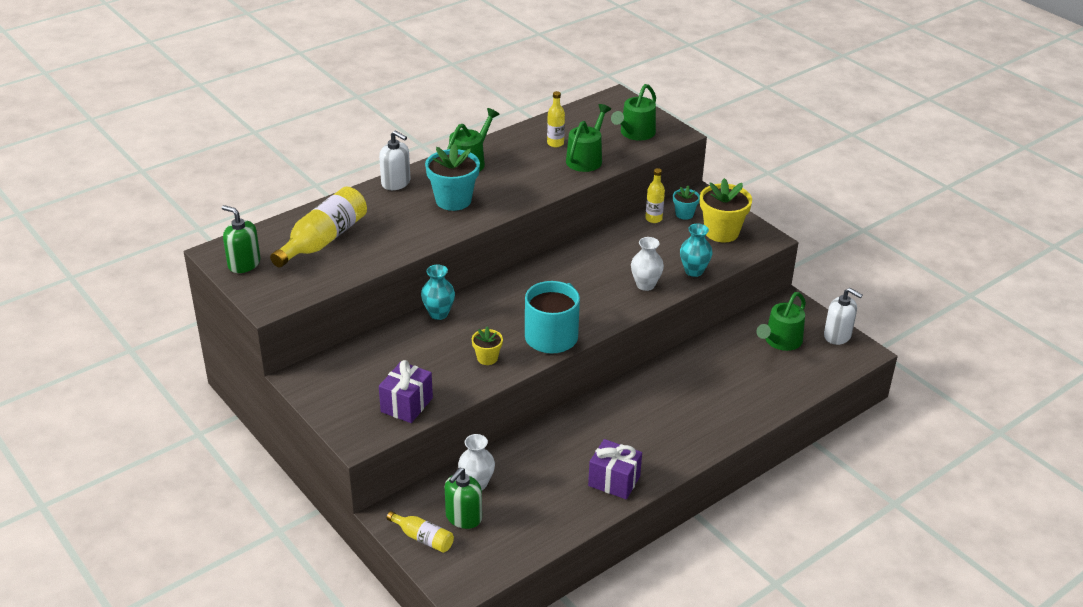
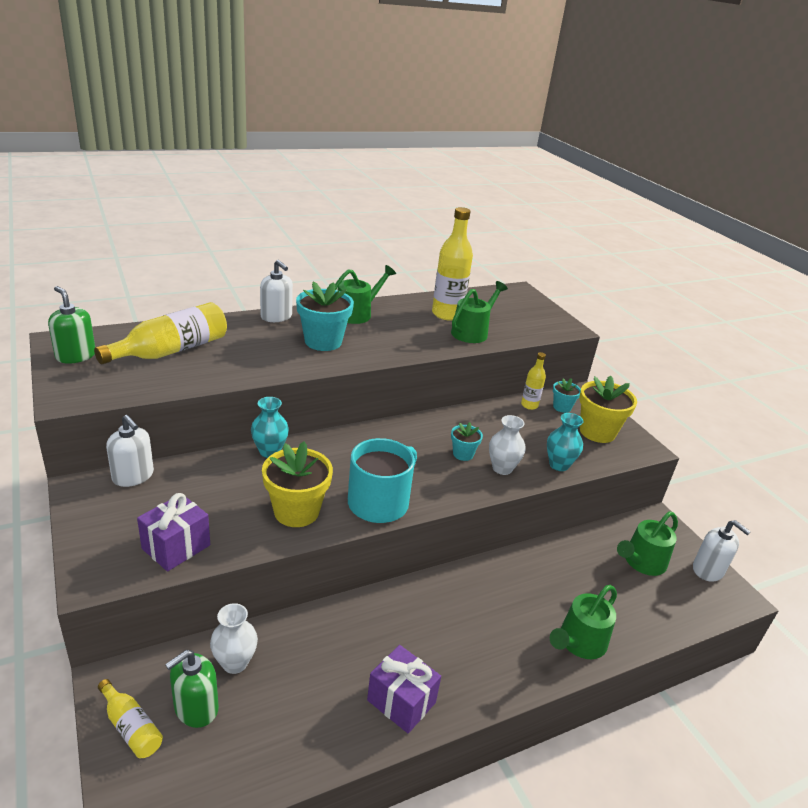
camera: 10 degrees right, 5 degrees down
(335, 359) = (133, 476): none -> white soap dispenser
(487, 358) = (296, 511): yellow flower pot -> yellow flower pot, size x1.87
(555, 143) = (447, 314): yellow bottle -> yellow bottle, size x1.88
(607, 279) = (463, 454): none -> turquoise flower pot
(635, 133) = (528, 320): green watering can -> green watering can (579, 642)

